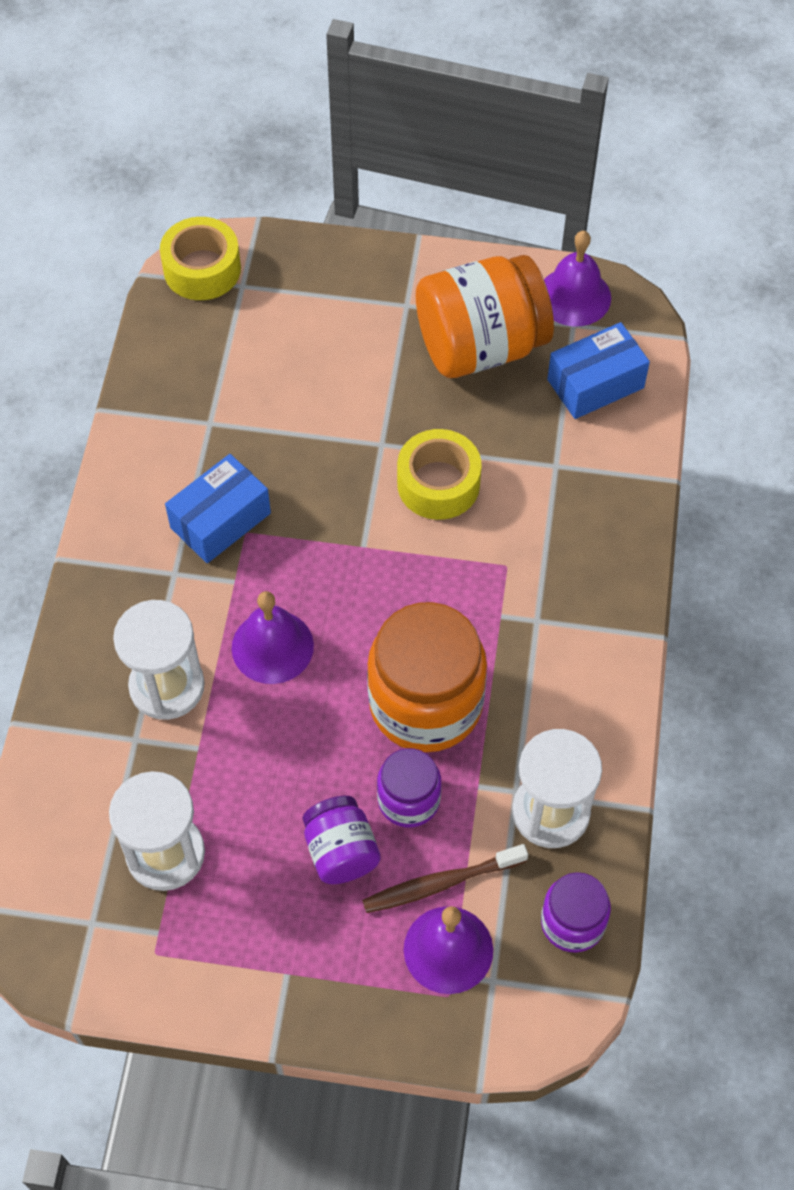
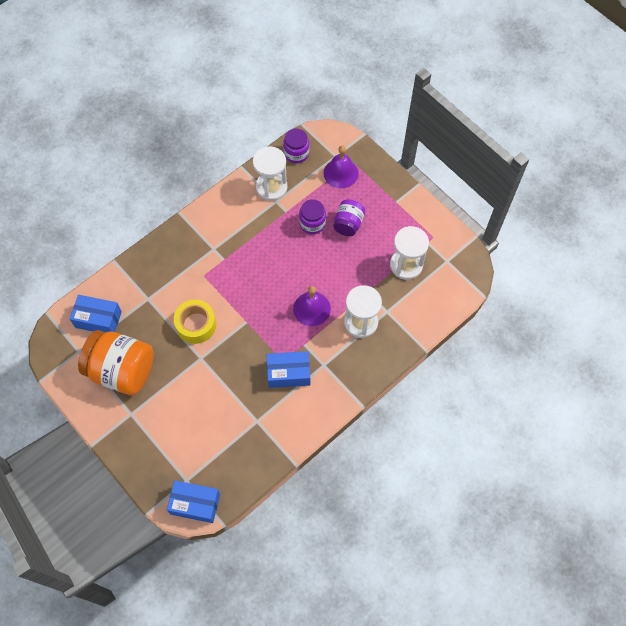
camera: 140 degrees left, 5 degrees up
(202, 269) = (195, 504): yellow tape -> blue box
(425, 703) = (278, 249): orange jar -> none
(440, 883) = (325, 192): brown toothbrush -> none
(574, 296) = (64, 363): purple bell -> none

